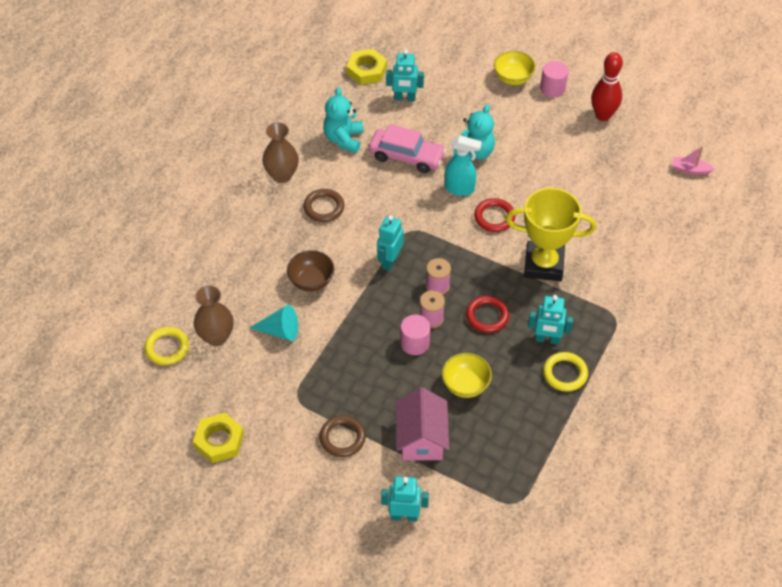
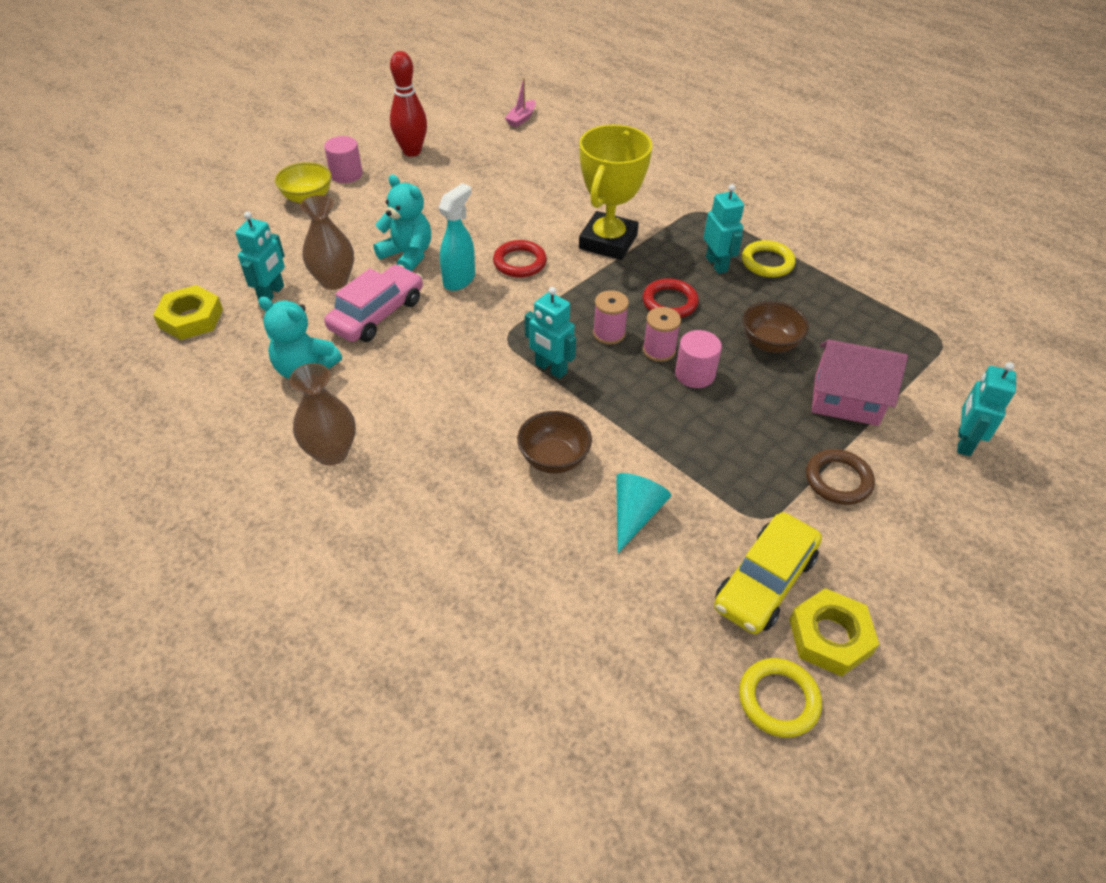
camera: 75 degrees left, 5 degrees down
(167, 348) = (627, 683): yellow ring -> yellow ring (778, 700)
(216, 337) = (624, 602): brown vase -> brown vase (334, 281)
(249, 404) = (764, 582): none -> yellow car
(324, 207) = (422, 417): brown ring -> none
(465, 385) = (769, 343): yellow bowl -> brown bowl
(547, 339) = (717, 264): turquoise robot -> turquoise robot turned 45 degrees counterclockwise

